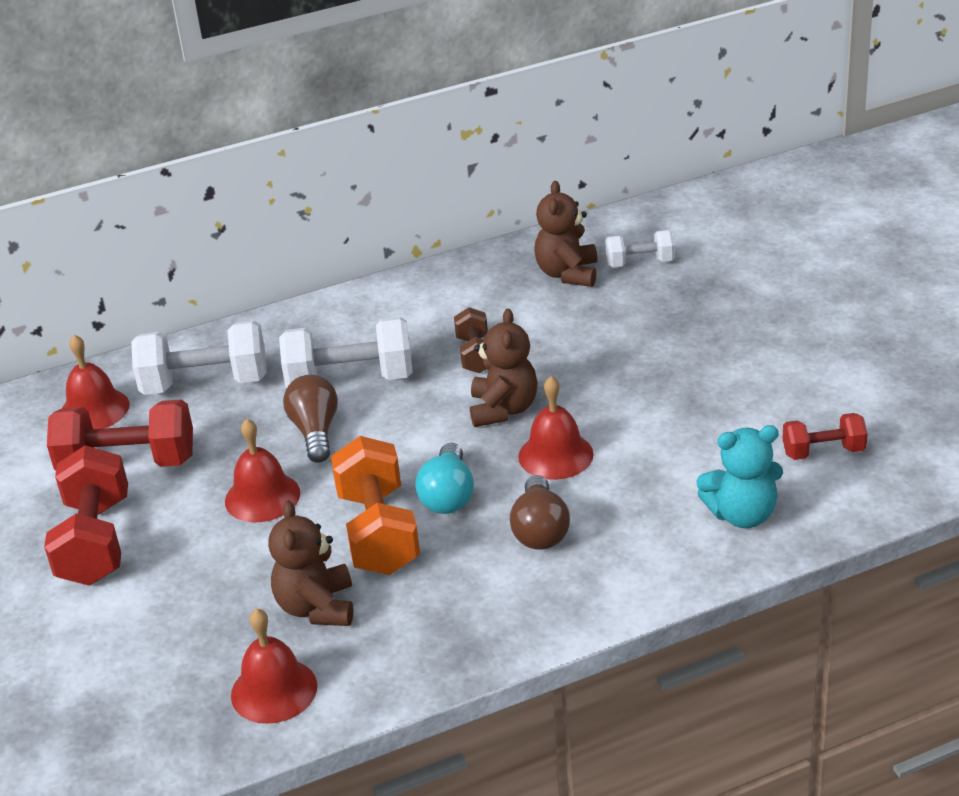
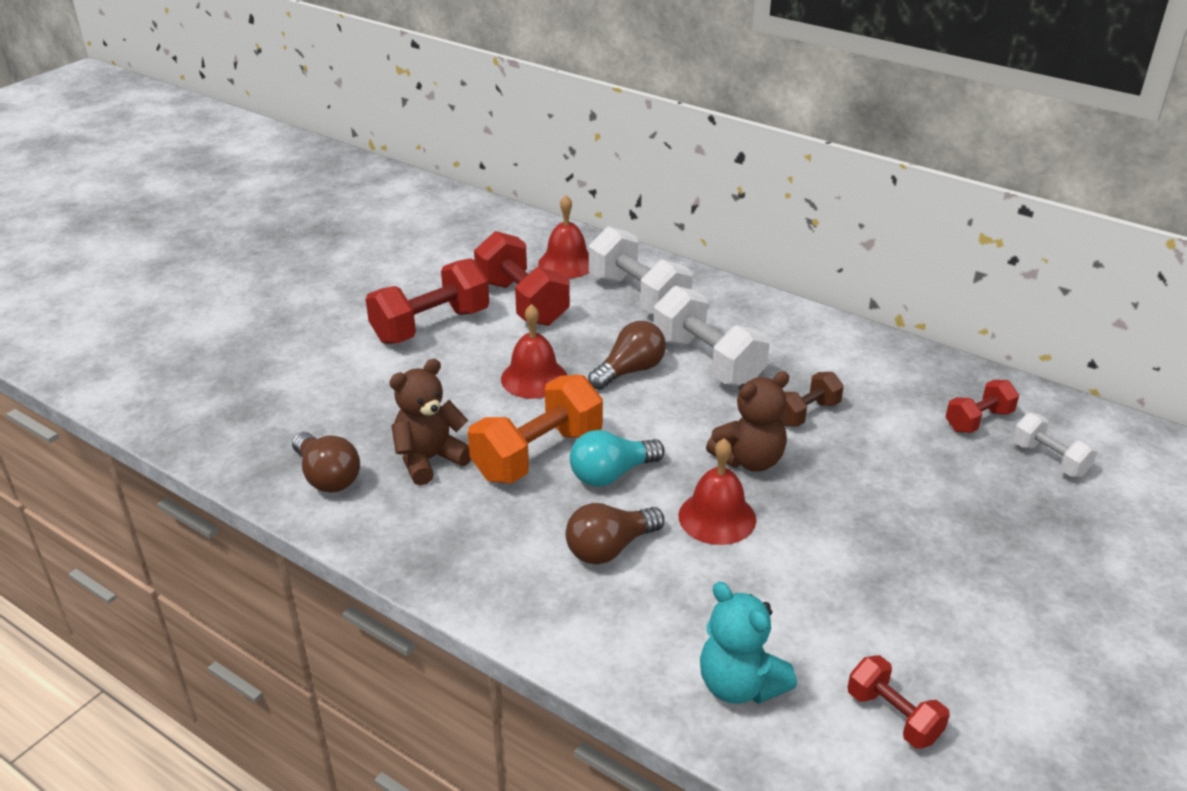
camera: 55 degrees right, 0 degrees up
(274, 690) = (327, 477): red bell -> brown light bulb
(567, 274) = (978, 420): brown teddy bear -> red dumbbell

